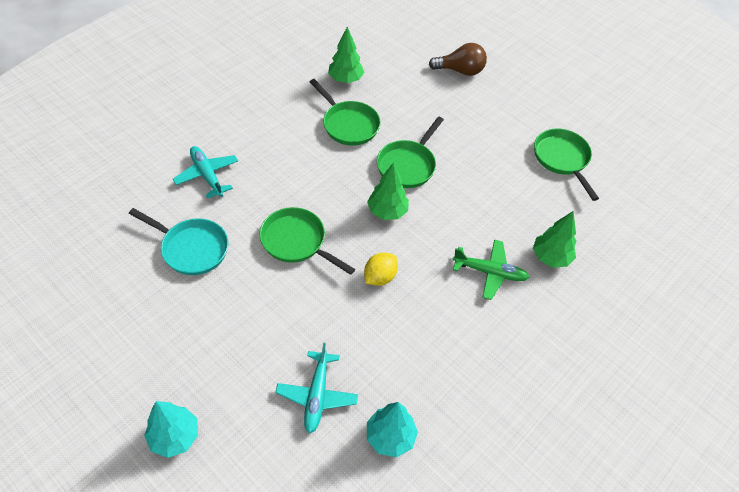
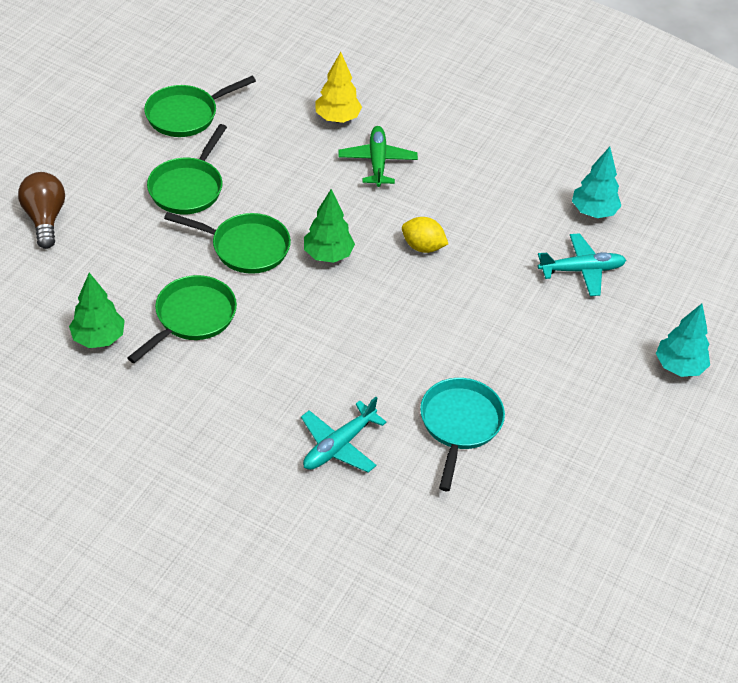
camera: 105 degrees left, 5 degrees down
(296, 242) = (406, 327): green pan -> green pan (188, 188)
(550, 257) = (337, 118): green tree -> yellow tree

